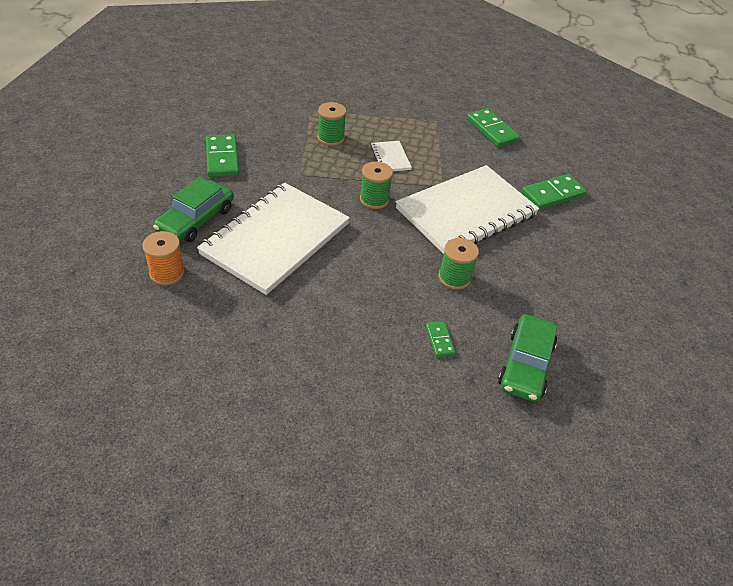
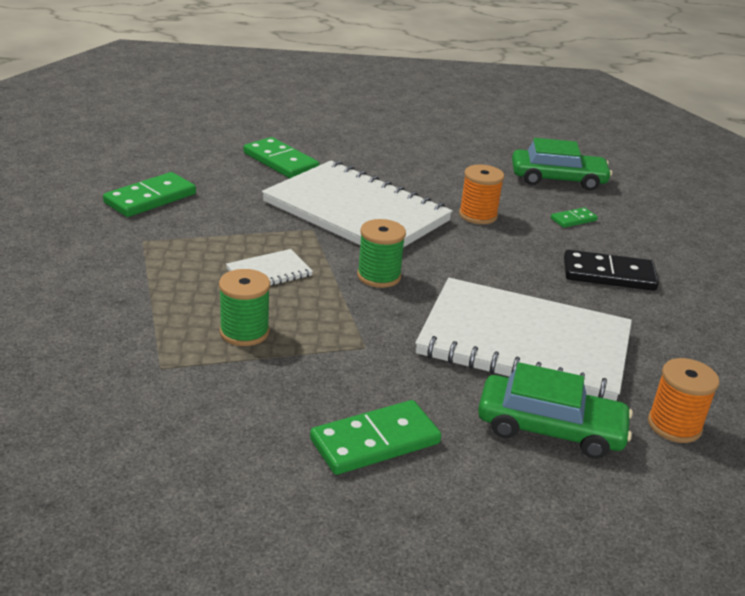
camera: 105 degrees left, 15 degrees down
(344, 322) = (608, 274): none -> black domino
(454, 278) = (478, 215): green spool -> orange spool

